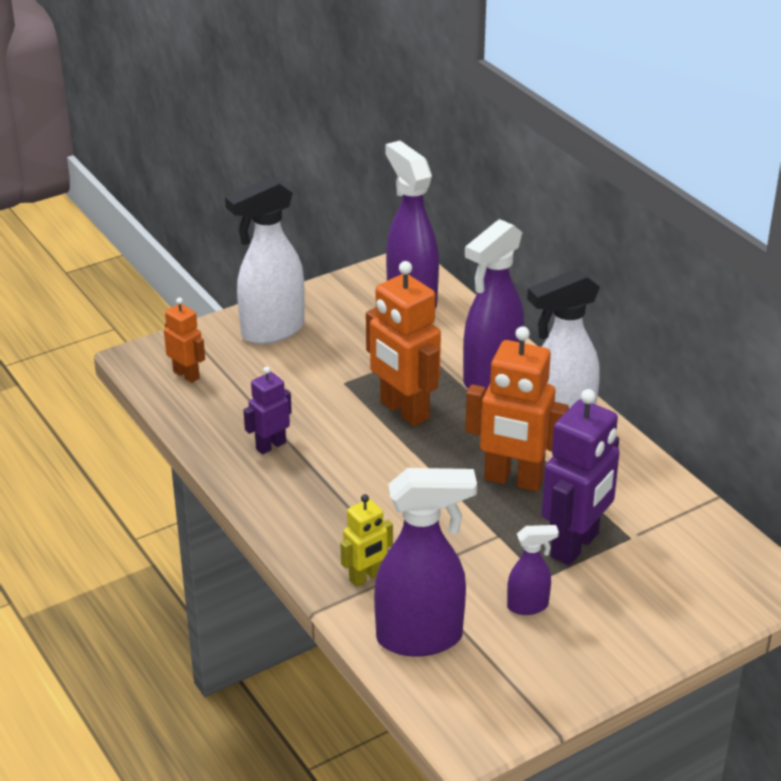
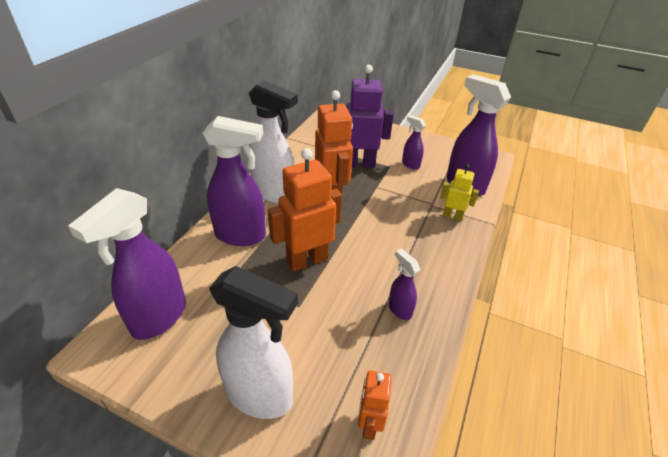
camera: 125 degrees left, 5 degrees up
(270, 446) = (399, 309): purple robot -> purple spray bottle
(403, 411) = (307, 260): orange robot -> orange robot turned 135 degrees counterclockwise

